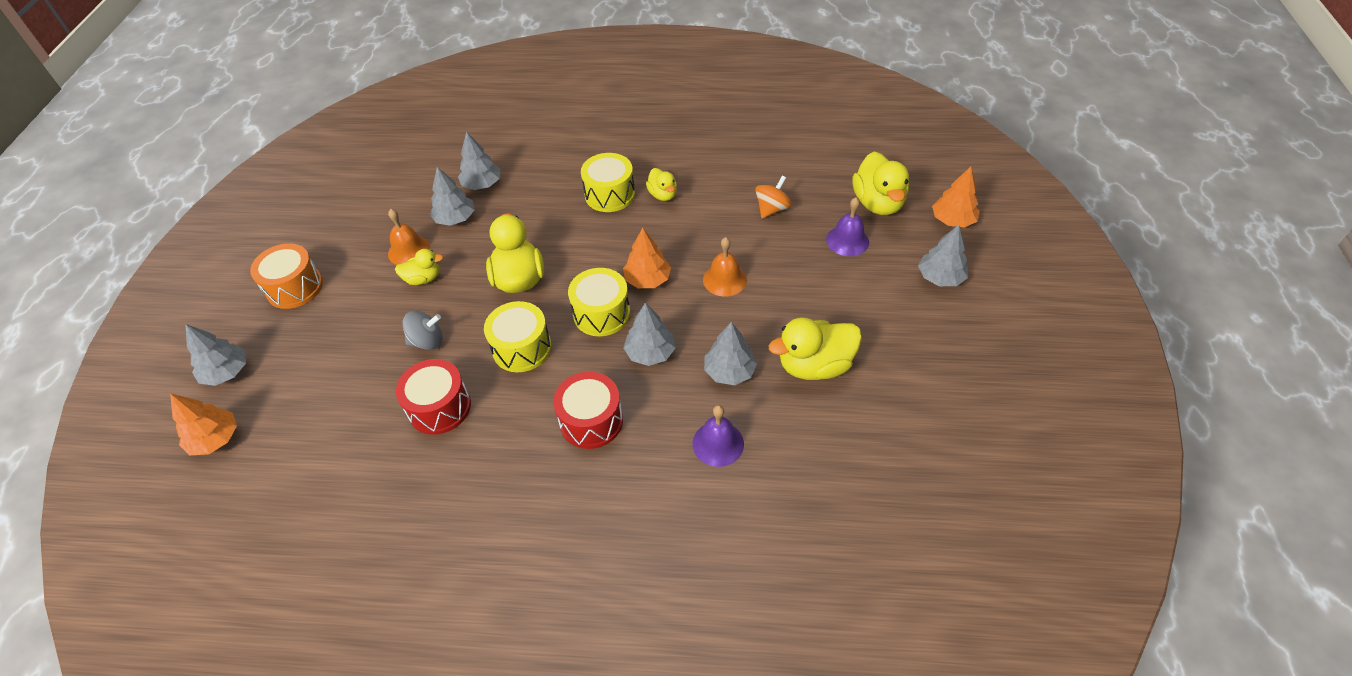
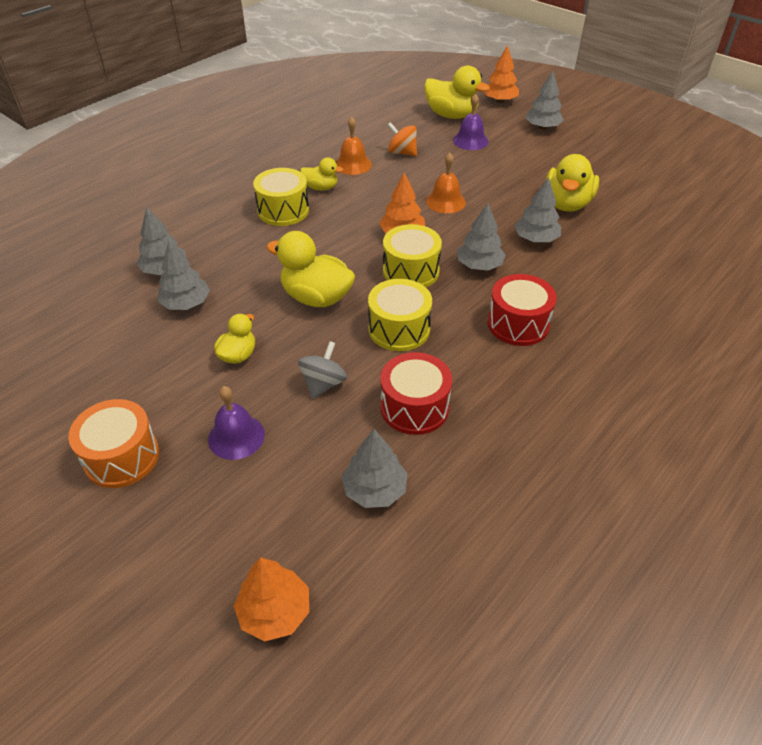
camera: 55 degrees left, 5 degrees down
(226, 372) = (180, 566): grey tree -> grey tree (374, 490)
(409, 250) = (186, 350): orange bell -> orange bell (353, 164)
(718, 443) = (597, 273): purple bell -> purple bell (236, 436)
(772, 209) = (402, 152): orange spinning top -> orange spinning top turned 45 degrees counterclockwise

